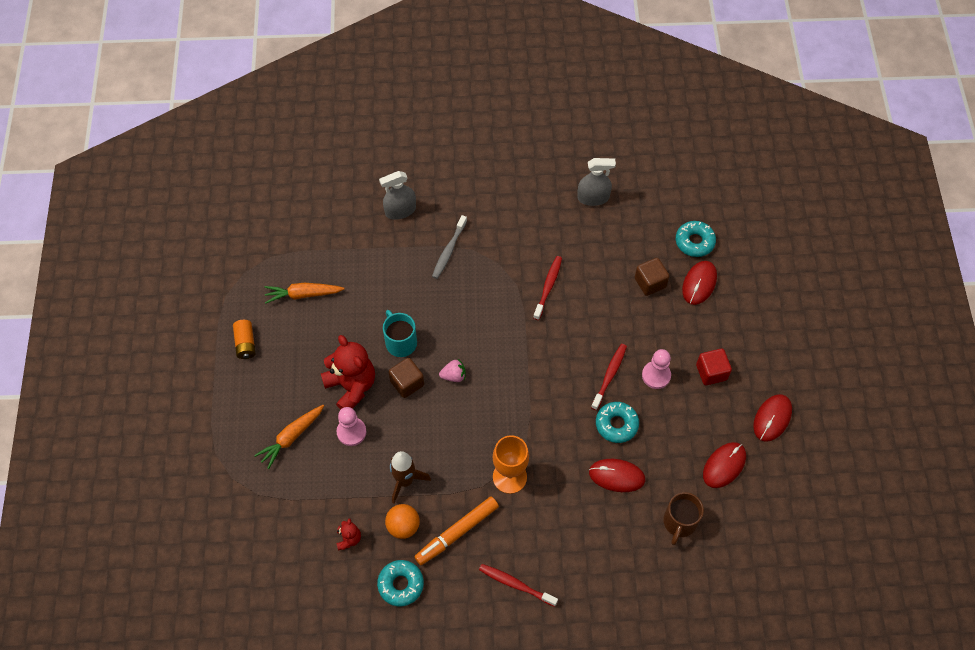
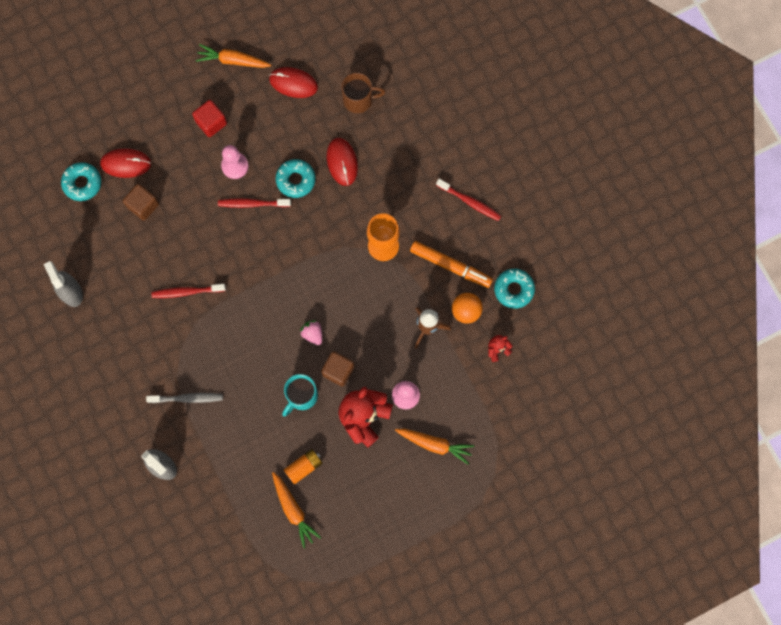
camera: 115 degrees left, 15 degrees up
(245, 343) = (366, 535): orange battery -> orange battery (304, 467)
(516, 584) = (470, 202): red toothbrush -> red toothbrush turned 60 degrees counterclockwise
(772, 418) = (233, 61): red mouse -> orange carrot

